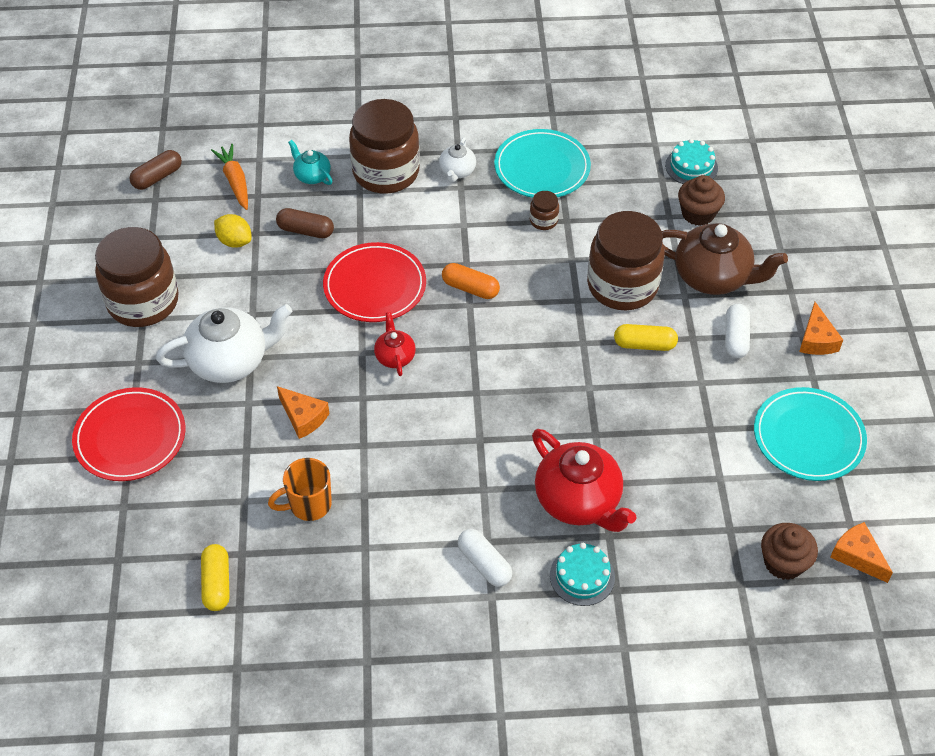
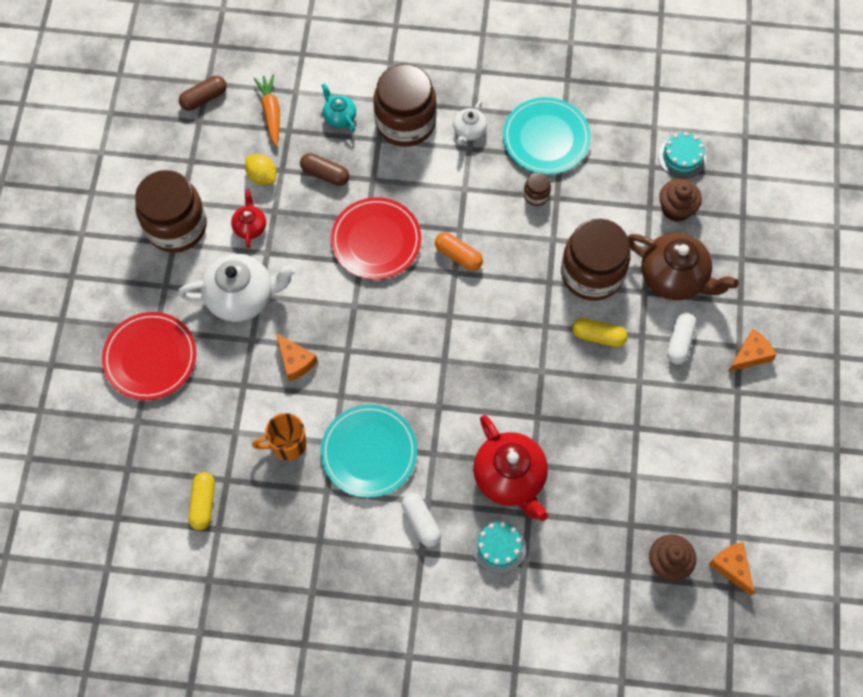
camera: 10 degrees right, 15 degrees up
(395, 356) = (381, 314): red teapot -> red teapot (250, 226)
(808, 437) = (719, 449): turquoise plate -> turquoise plate (369, 452)
(816, 339) = (750, 355): orange cheese -> orange cheese turned 135 degrees counterclockwise

